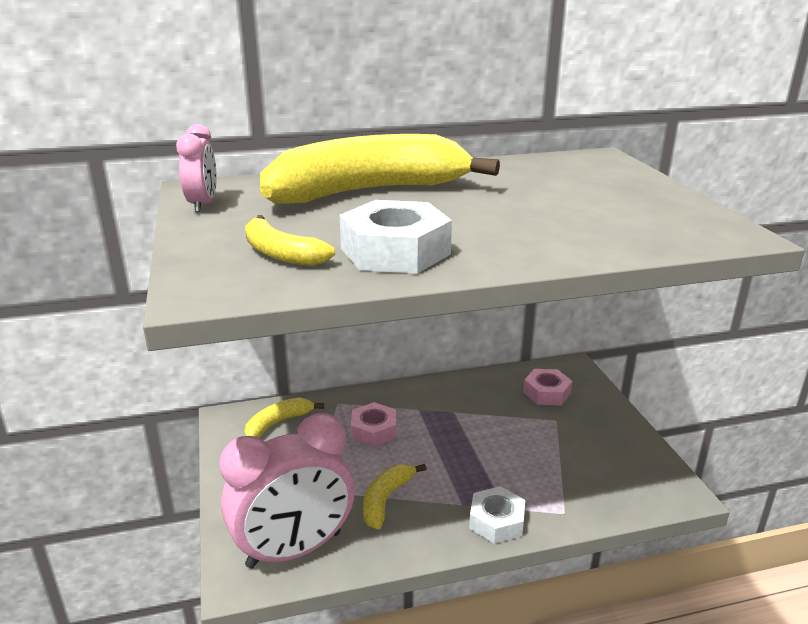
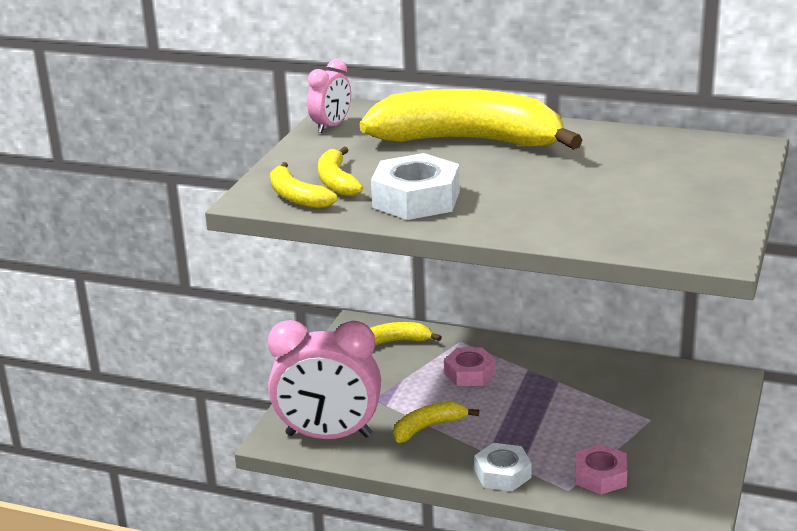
camera: 35 degrees right, 0 degrees up
(253, 280) = (297, 197): none -> yellow banana
(547, 393) = (670, 394): pink nut -> pink nut (600, 476)

